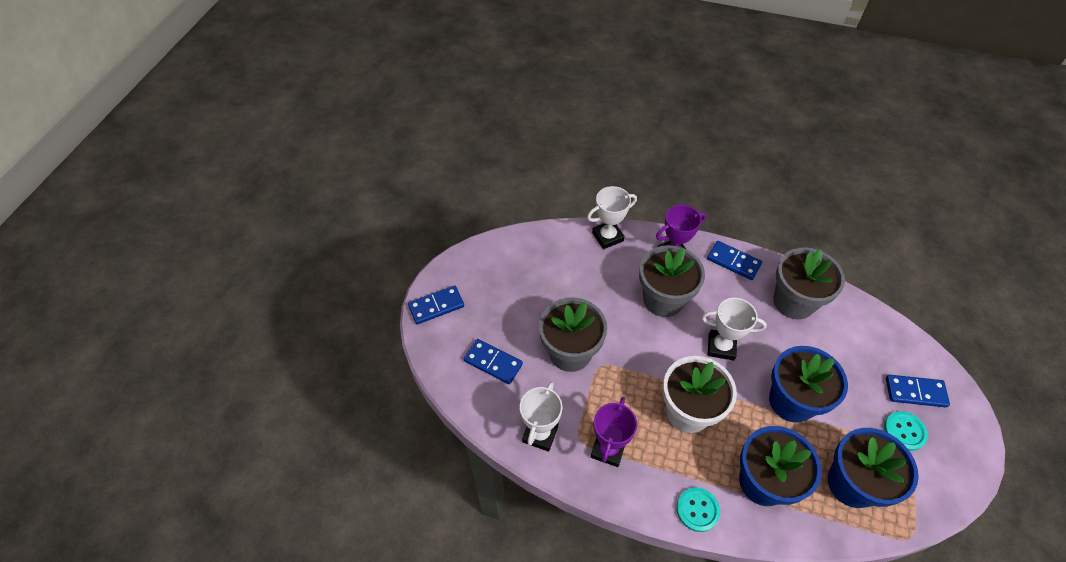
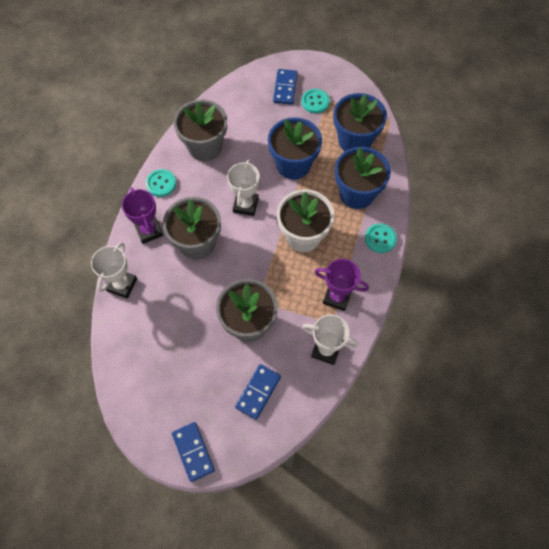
camera: 90 degrees left, 10 degrees up
(607, 237) = (122, 285): white trophy -> white trophy turned 45 degrees clockwise
(733, 262) = (161, 184): blue domino -> turquoise button

